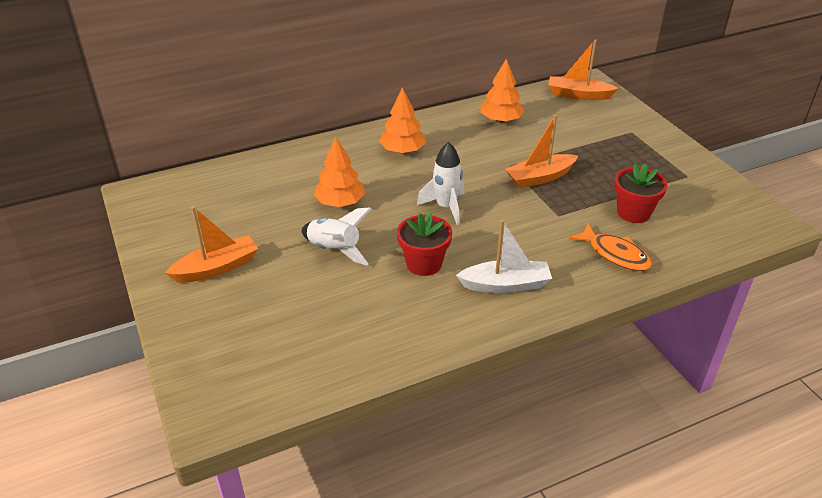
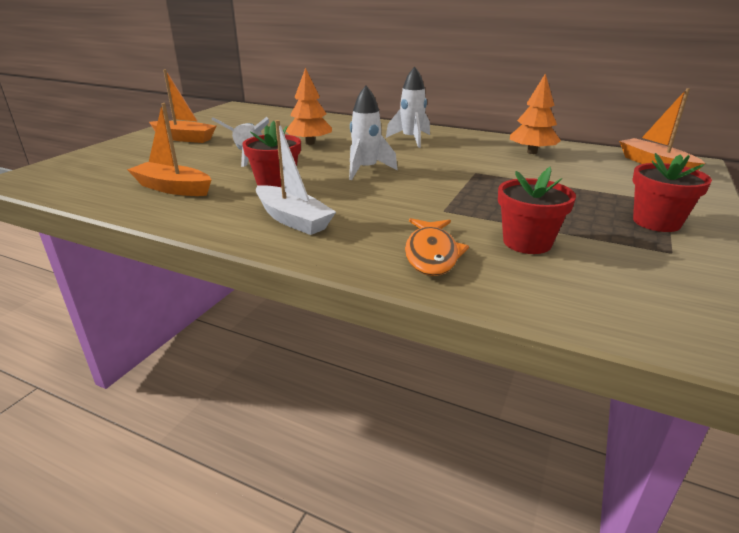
camera: 50 degrees right, 10 degrees down
(402, 151) = (411, 139): orange tree -> white rocket
(539, 178) = (484, 187): orange boat -> orange boat (172, 188)
(652, 155) = (656, 222): none -> red flower pot

